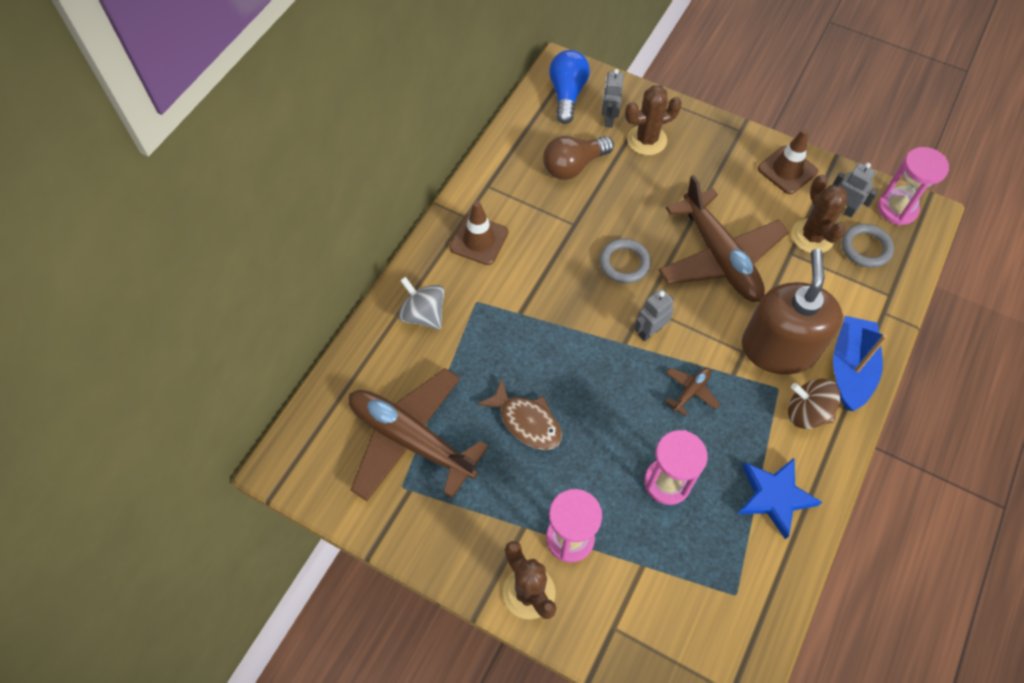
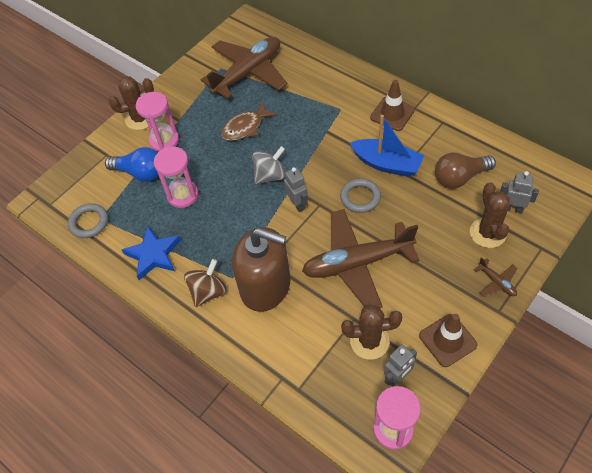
camera: 105 degrees right, 5 degrees down
(423, 314) = (335, 82): grey spinning top -> grey spinning top (270, 175)
(567, 94) = (541, 182): blue light bulb -> blue light bulb (140, 173)
(574, 166) = (460, 177): brown light bulb -> brown light bulb turned 90 degrees counterclockwise
(690, 391) = (243, 220): brown plane -> brown plane (496, 282)
(850, 369) = (236, 333): blue boat -> blue boat (387, 164)
(865, 248) = (351, 384): grey ring -> grey ring (89, 222)

